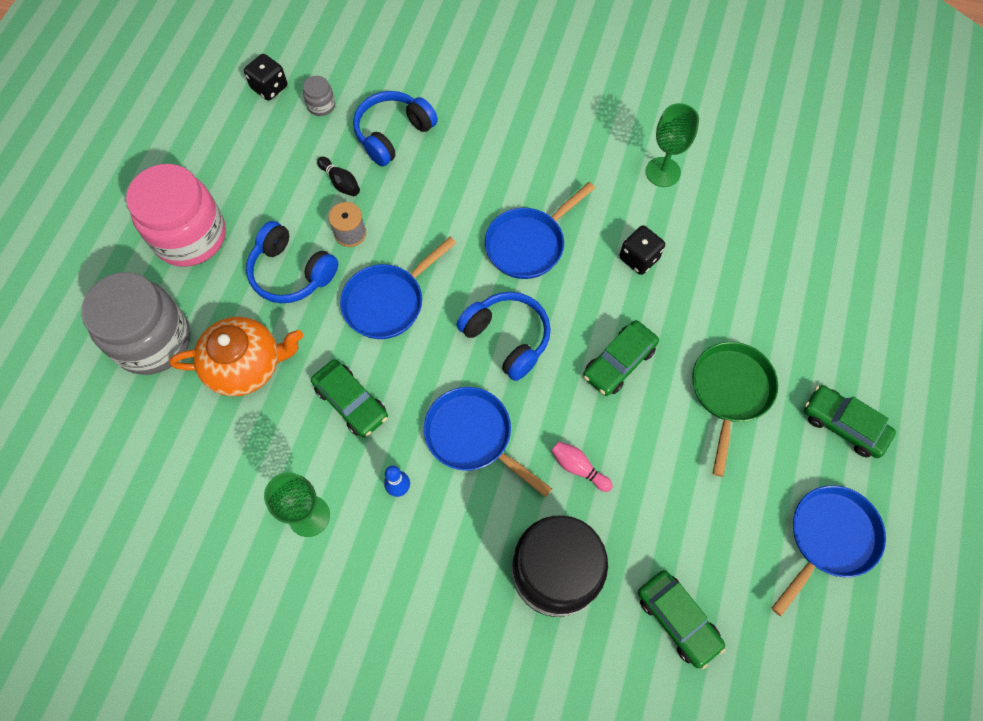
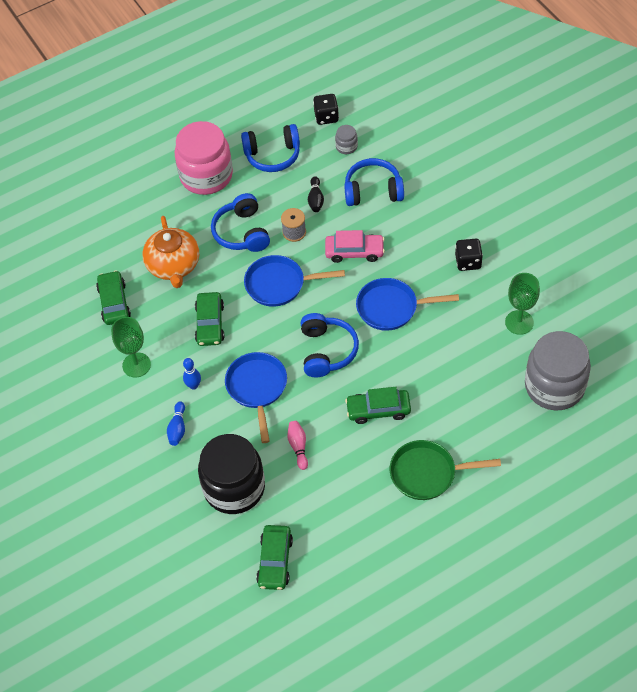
camera: 45 degrees right, 10 degrees down
(153, 340) = (139, 219): grey jar -> grey jar (554, 386)
(246, 365) = (173, 265): orange teapot -> orange teapot turned 45 degrees clockwise
(247, 165) = (272, 155): none -> blue headphones
(428, 553) = (177, 428): none -> blue bowling pin
(434, 211) = (354, 252): none -> pink car
(639, 258) = (450, 362): black dice -> black dice (468, 262)
(730, 392) = (427, 473): green pan -> green pan turned 150 degrees counterclockwise
(829, 538) = (403, 590): blue pan -> none
(843, 425) = (478, 541): green car -> green car (114, 302)

